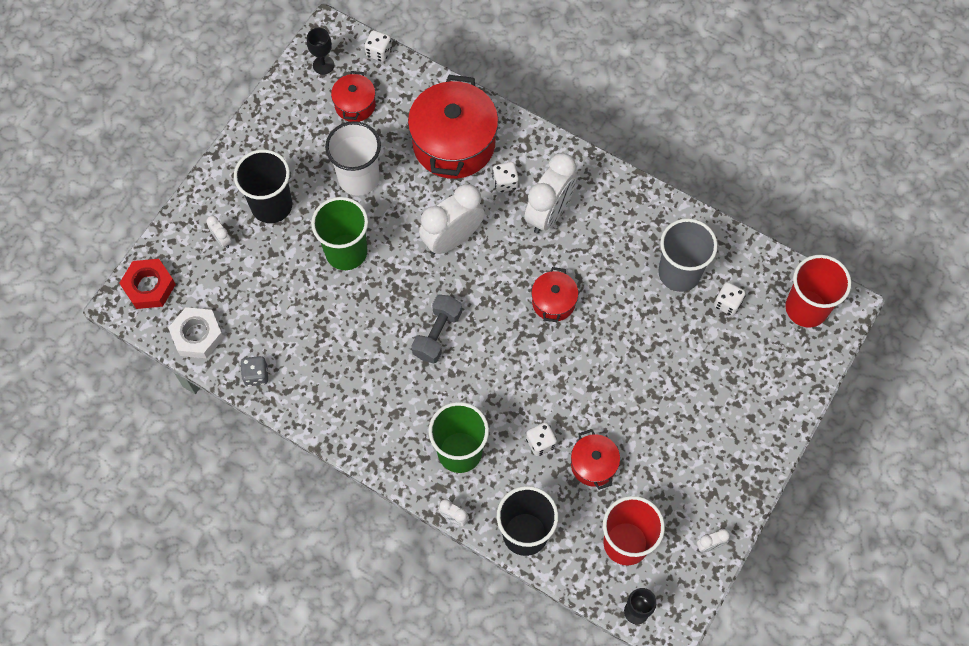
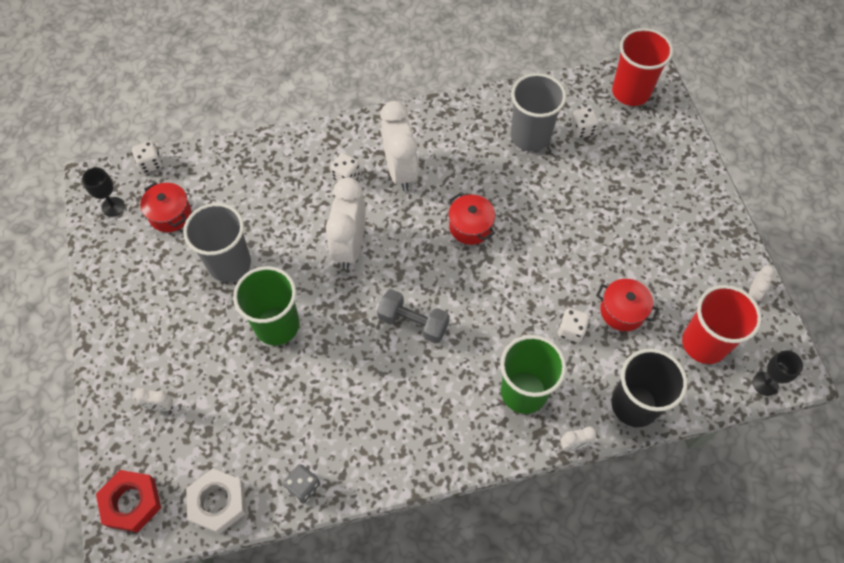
camera: 45 degrees left, 5 degrees down
(271, 205) = (177, 343): black cup -> none
(359, 178) = (229, 264): white cup -> grey cup
(437, 334) = (413, 323): grey dumbbell -> grey dumbbell turned 45 degrees counterclockwise
(454, 143) = (278, 180): red pot -> none

